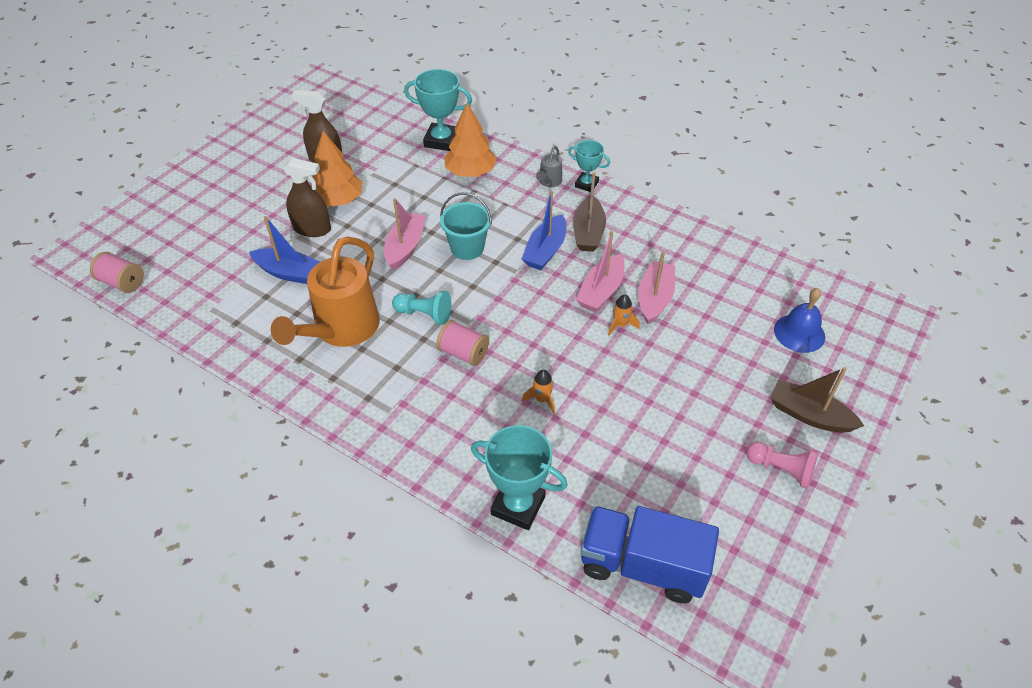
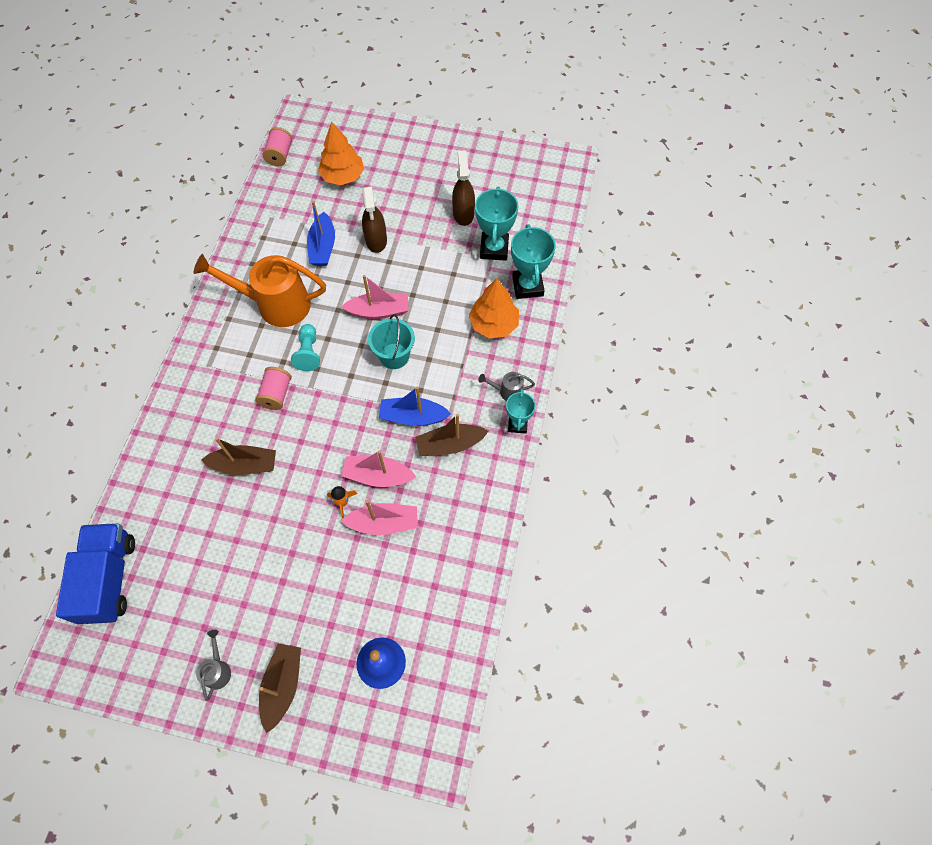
camera: 70 degrees right, 15 degrees up
(338, 200) = (416, 243): orange tree -> orange tree (343, 176)
(518, 506) = (143, 479): turquoise trophy -> turquoise trophy (494, 249)
(542, 399) = (245, 465): orange rocket -> brown boat
(781, 469) = (218, 669): pink pawn -> grey watering can

